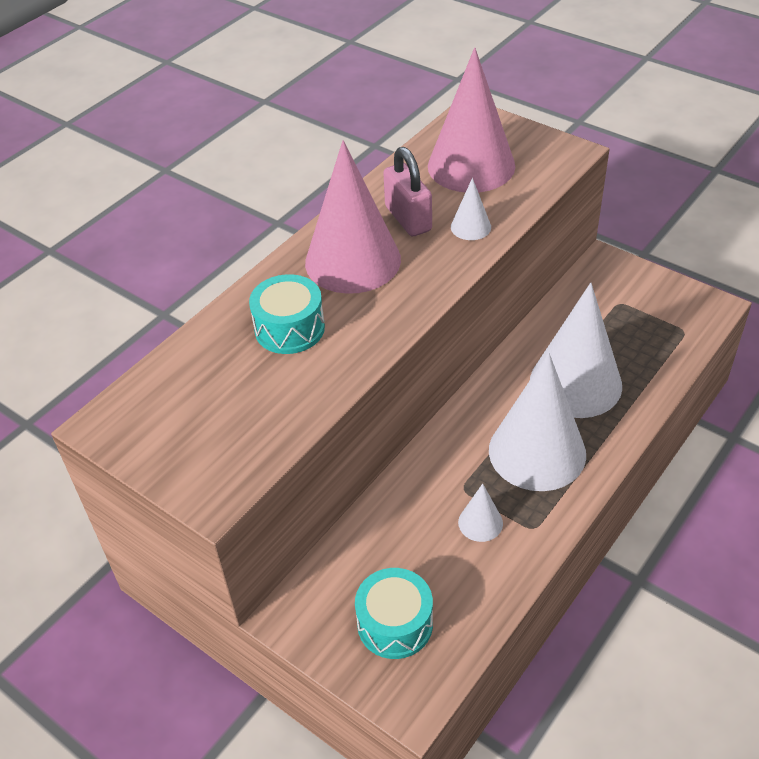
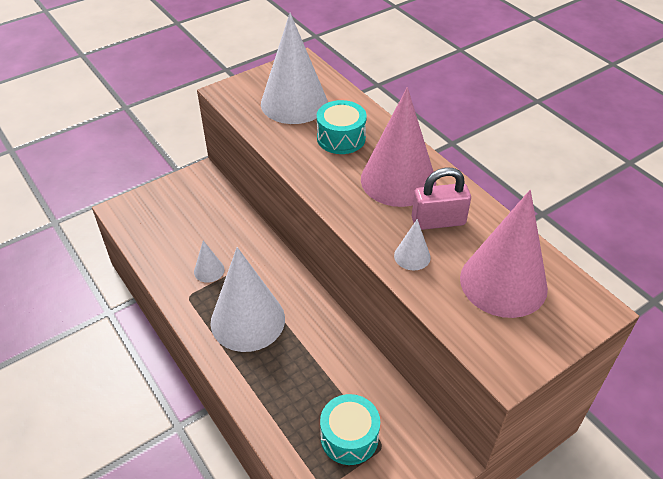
camera: 105 degrees right, 0 degrees up
(395, 624) = (168, 214): turquoise drum -> turquoise drum (349, 437)
(575, 383) = (300, 370): white cone -> white cone (294, 103)

